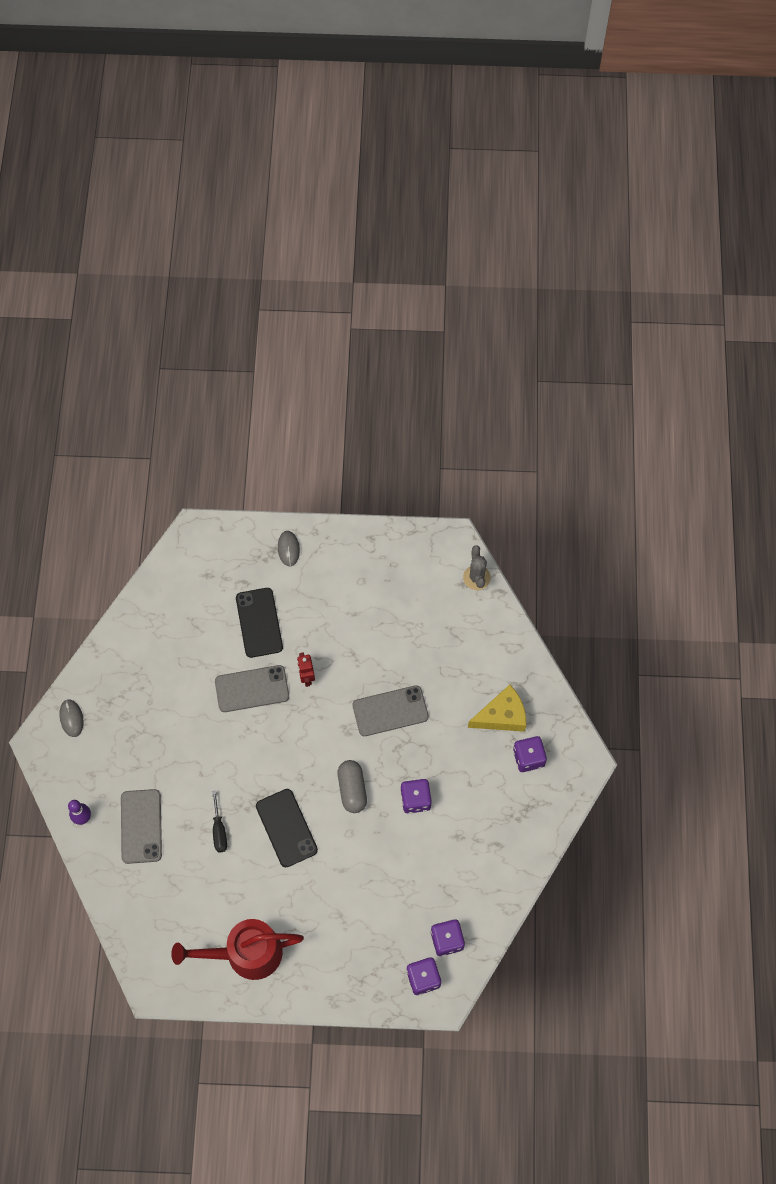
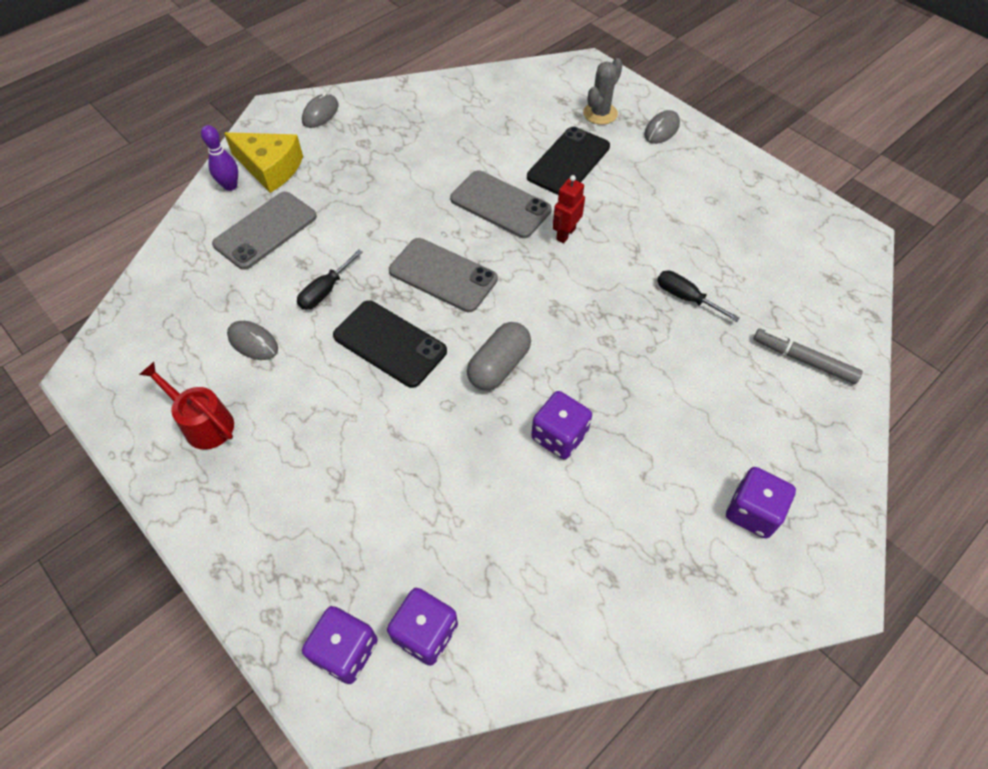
camera: 45 degrees right, 10 degrees down
(217, 893) = (253, 342): none -> grey mouse
(245, 953) = (203, 423): red watering can -> red watering can, size x0.58
(286, 828) = (390, 343): black phone -> black phone turned 75 degrees counterclockwise
(390, 711) = (623, 328): grey phone -> grey phone (443, 275)
(404, 663) = (685, 297): none -> black screwdriver
(476, 577) = (854, 283): grey cactus -> grey cactus (600, 113)
(488, 651) = (803, 360): none -> grey marker
(502, 716) = (759, 437): yellow cheese -> yellow cheese (270, 168)

